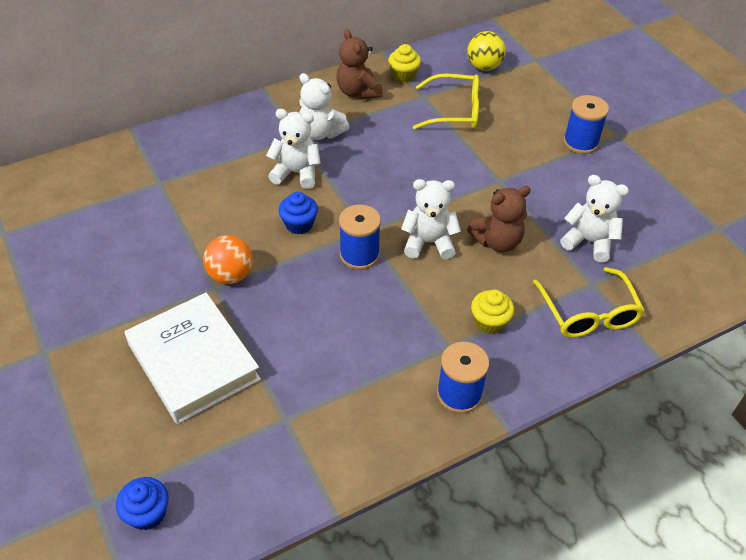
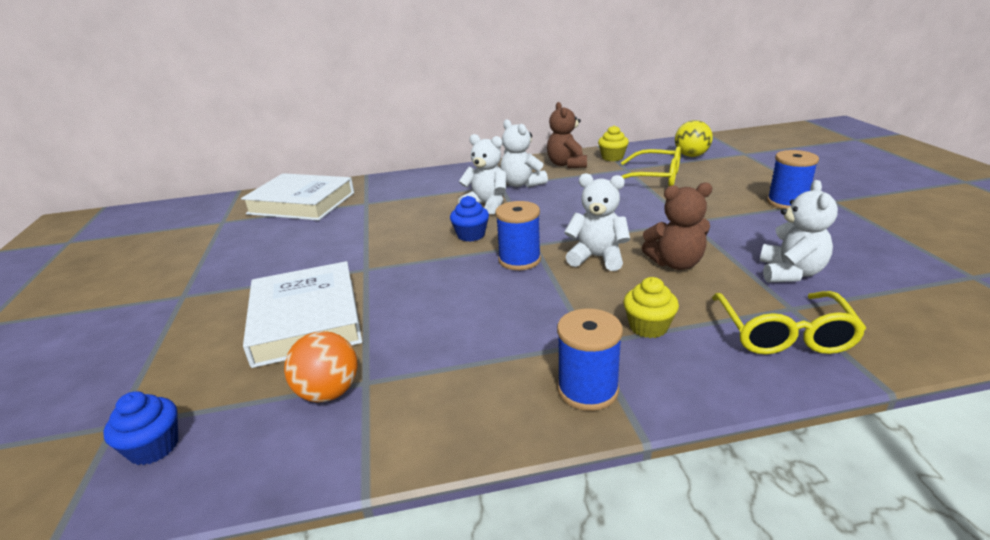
camera: 20 degrees right, 20 degrees down
(81, 191) = (301, 203): none -> white book
(230, 275) = (386, 262): orange ball -> orange ball (328, 392)
(589, 242) = (790, 273): white teddy bear -> white teddy bear turned 60 degrees clockwise

